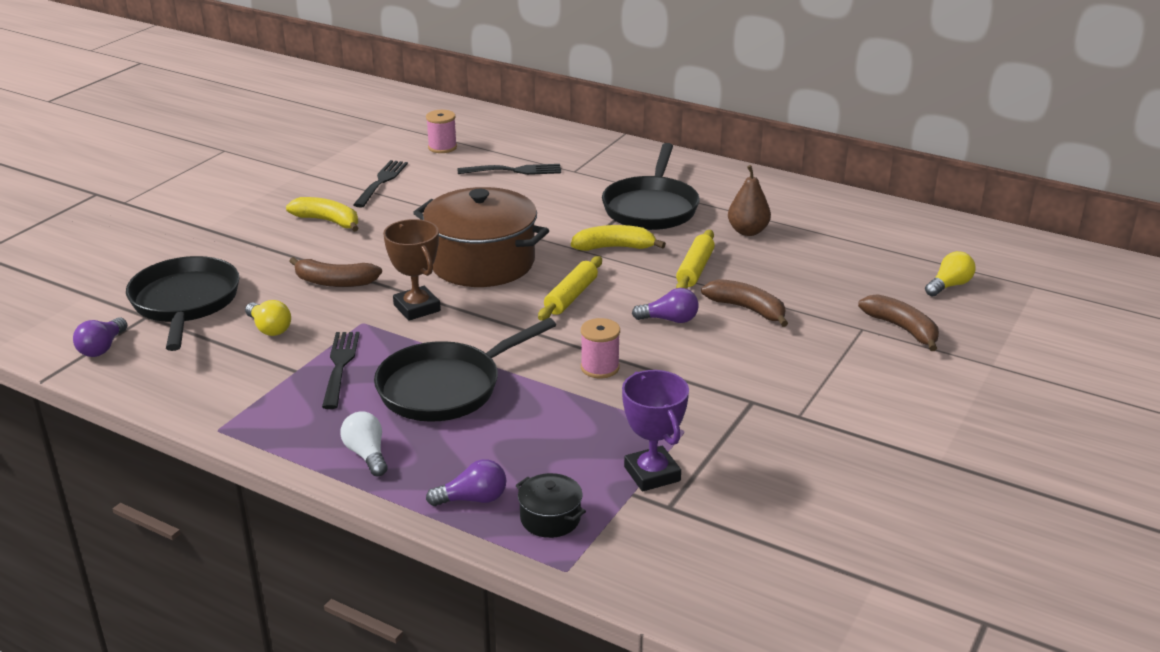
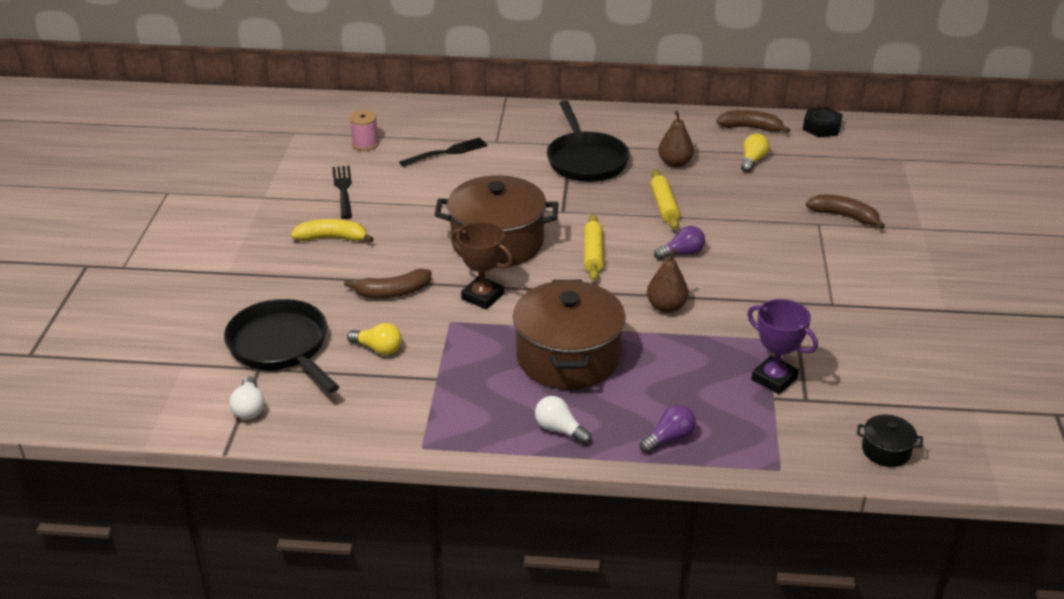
camera: 25 degrees left, 5 degrees up
(102, 348) = (249, 408): purple light bulb -> white light bulb
(340, 366) = (469, 364): black fork -> none
(445, 387) = (568, 357): black pan -> brown pot
(550, 518) = (735, 435): black pot -> black pot (886, 451)
(600, 367) = (666, 307): pink spool -> brown pear
(614, 247) = (588, 202): yellow banana -> none
(747, 309) = (729, 229): brown banana -> brown banana (751, 128)
(949, 285) = (847, 173): yellow light bulb -> yellow light bulb (752, 161)
(960, 233) = (821, 128): none -> black nut

